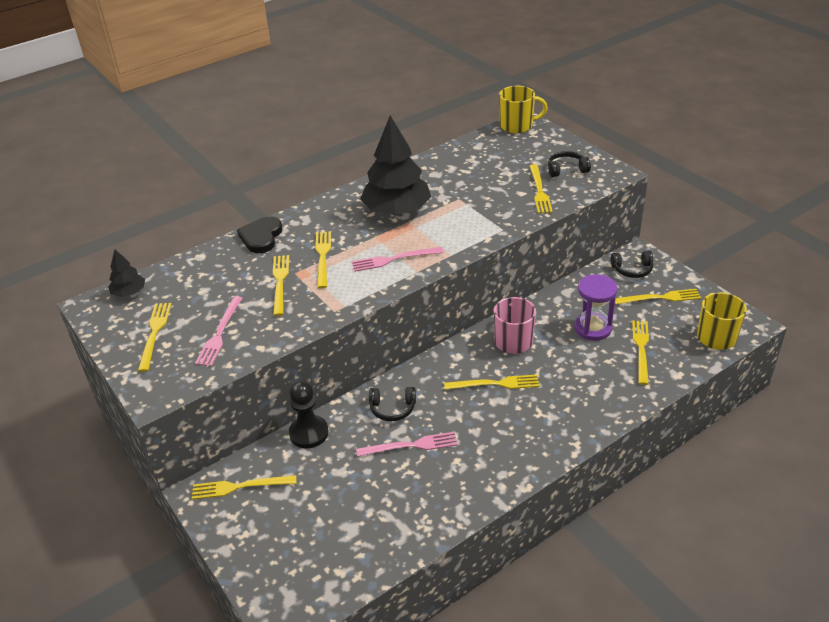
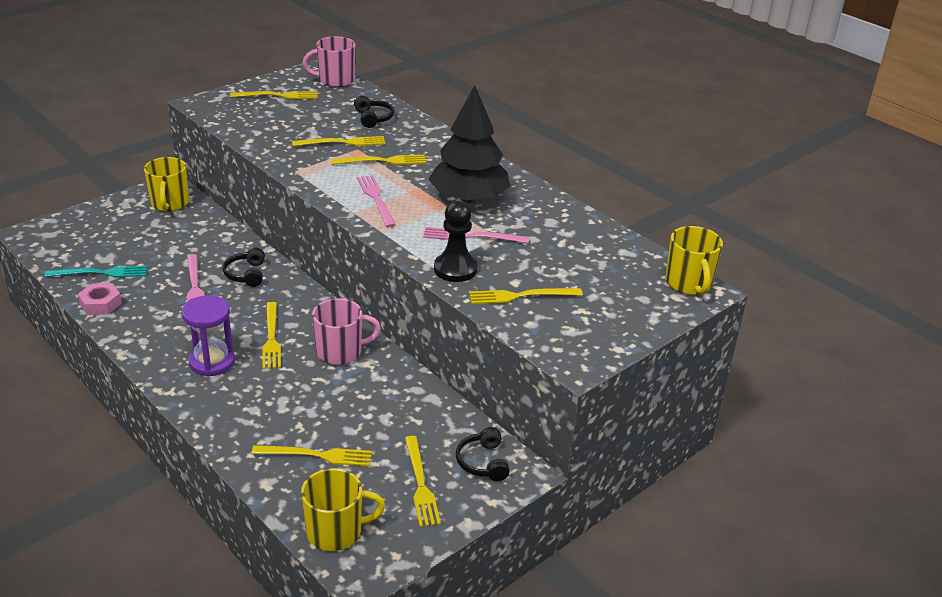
camera: 80 degrees right, 5 degrees down
(129, 292) = (335, 80): black tree -> pink mug
(220, 333) = (272, 121): pink fork -> pink fork (471, 236)
(240, 487) = (170, 203): yellow fork -> yellow mug
(261, 237) = (417, 129): black heart -> none
(309, 433) = (224, 231): black pawn -> black pawn (455, 269)
(381, 529) = (100, 273): none -> turquoise fork
(439, 518) = (101, 304): none -> pink nut
(566, 169) = (578, 320): black headphones -> black headphones (373, 118)
(592, 328) = (359, 416): purple hourglass -> purple hourglass (212, 362)

